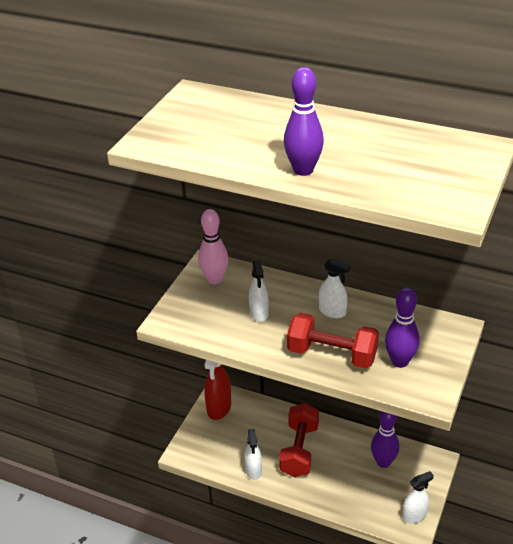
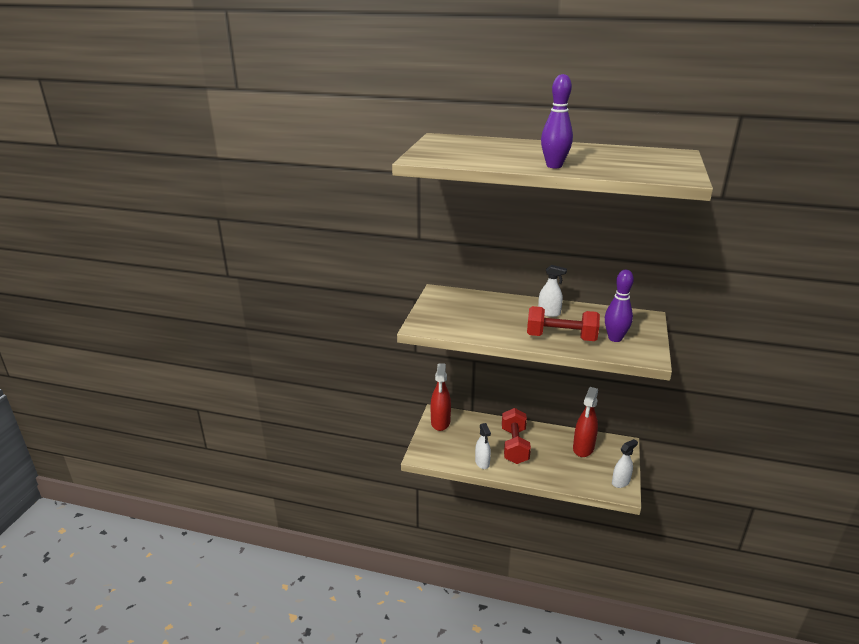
camera: 10 degrees left, 10 degrees down
(214, 279) = (448, 300): pink bowling pin -> none
(259, 313) = (492, 317): white spray bottle -> none
(383, 462) = (583, 448): purple bowling pin -> red spray bottle

